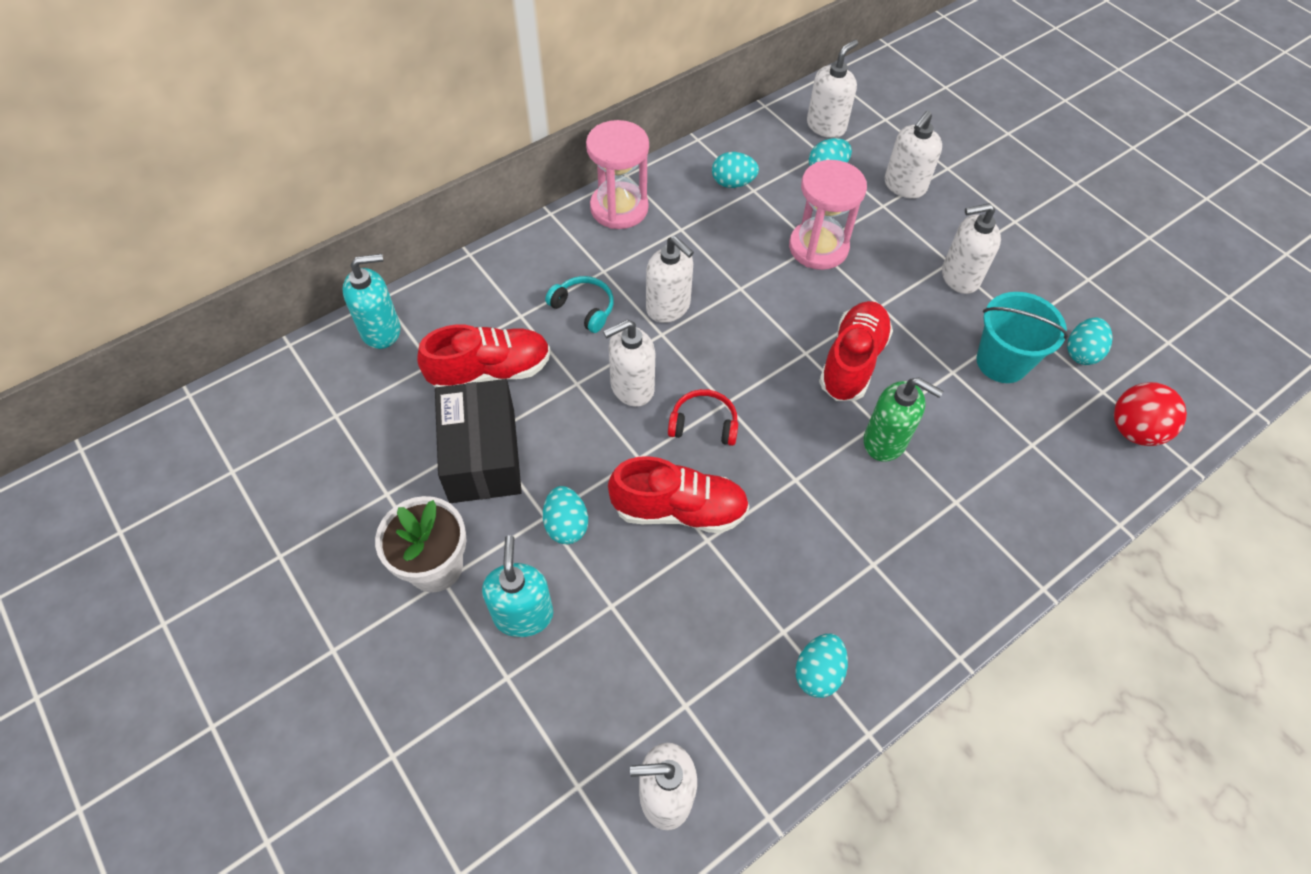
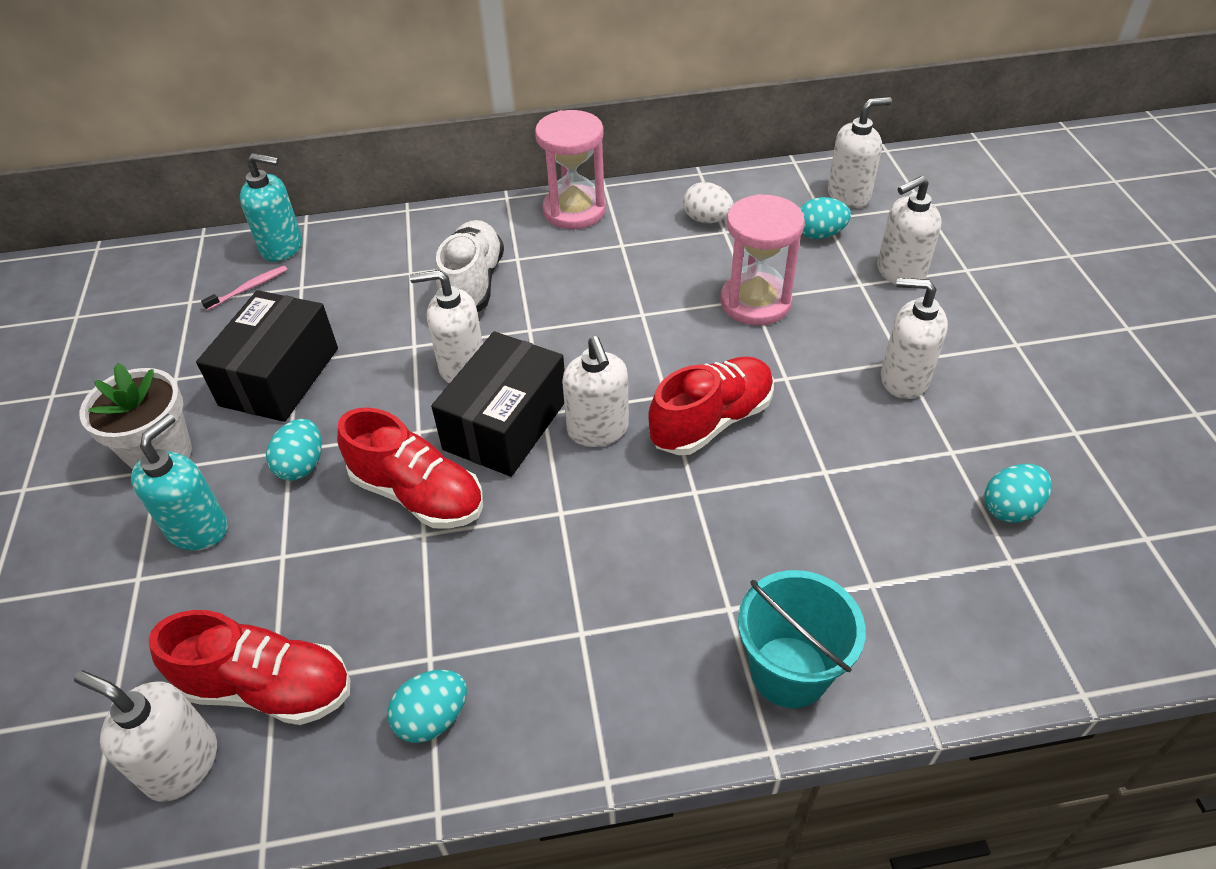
camera: 30 degrees right, 10 degrees down
(383, 382) = (249, 288): none -> pink toothbrush
(490, 372) = (345, 310): red shoe -> red shoe (268, 687)
(584, 308) = (473, 284): turquoise headphones -> white shoe
(668, 307) = (554, 308): white soap dispenser -> white soap dispenser (598, 430)
(703, 424) = (506, 424): red headphones -> black box
(733, 183) = (707, 220): turquoise egg -> white egg
(885, 441) = (690, 513): green soap dispenser -> none
(1002, 362) = (894, 482): turquoise bucket -> turquoise bucket (789, 671)
(1134, 430) = (1026, 621): red ball -> none

